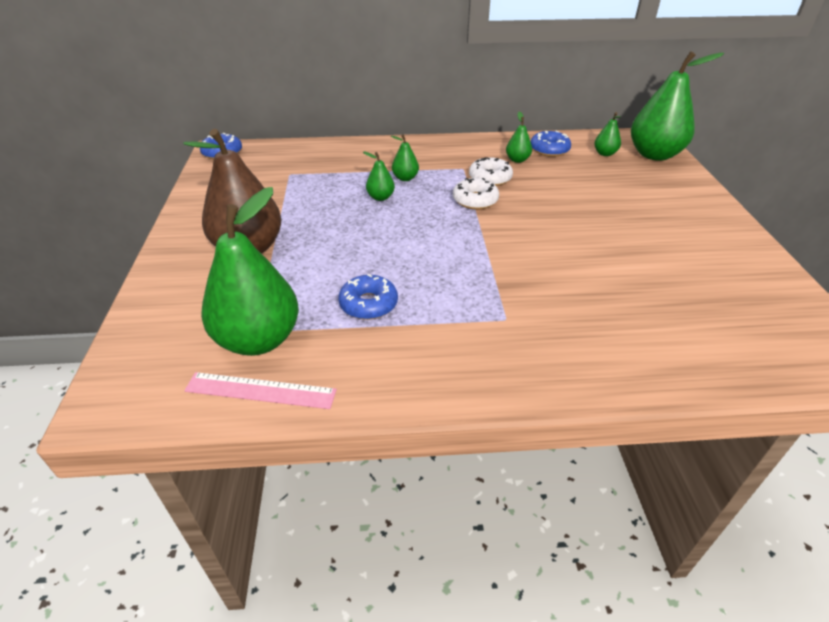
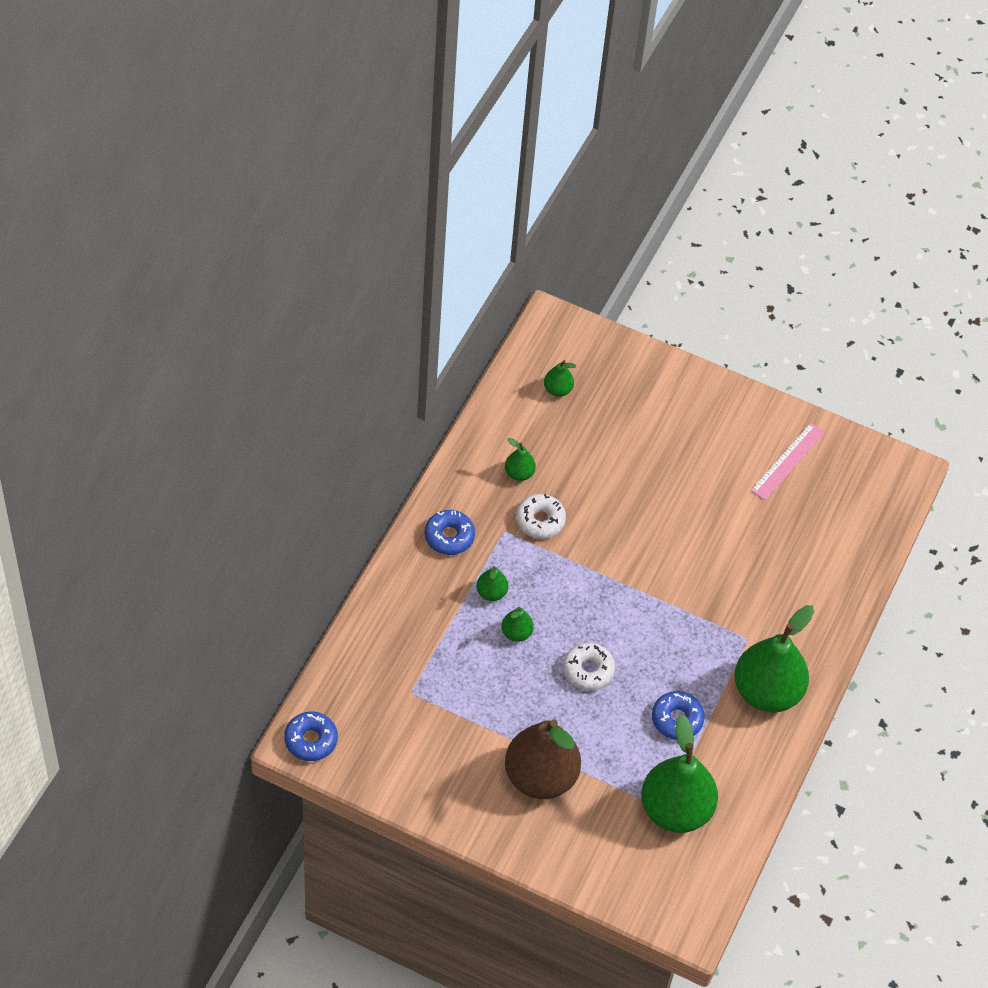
camera: 65 degrees left, 15 degrees up
(260, 390) = (731, 826): pink ruler -> pink ruler (787, 461)
(475, 200) = (573, 558): white donut -> white donut (588, 670)
(549, 150) = (517, 431): blue donut -> blue donut (449, 536)
(654, 155) = (588, 351): green pear -> green pear (767, 692)

